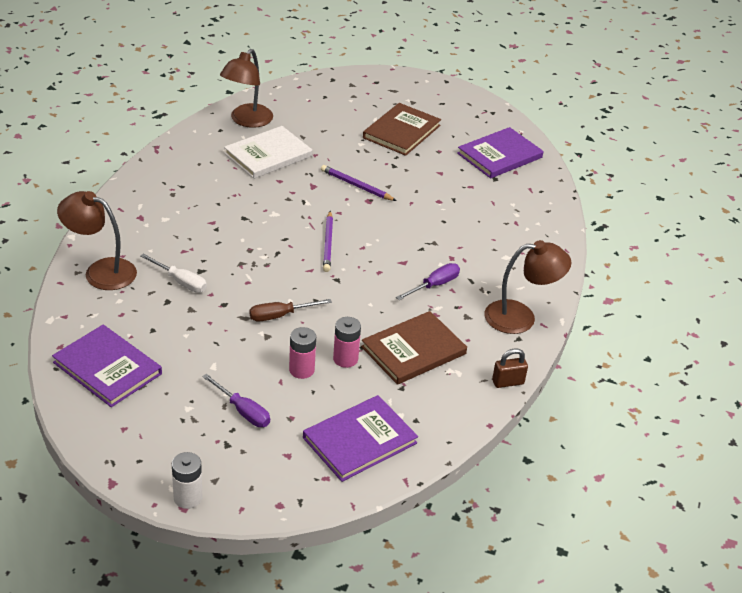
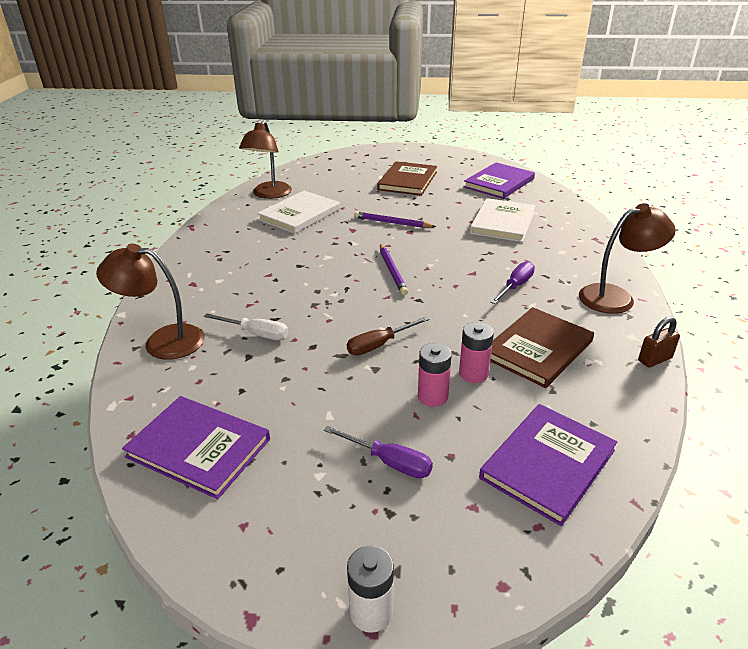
camera: 10 degrees left, 5 degrees down
(469, 209) = (502, 222): none -> white book

